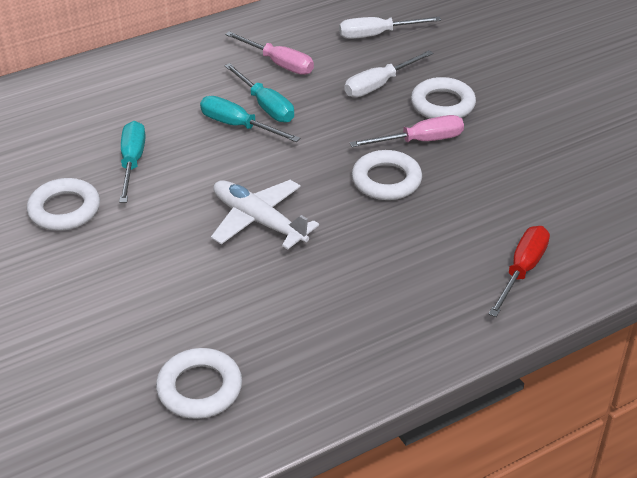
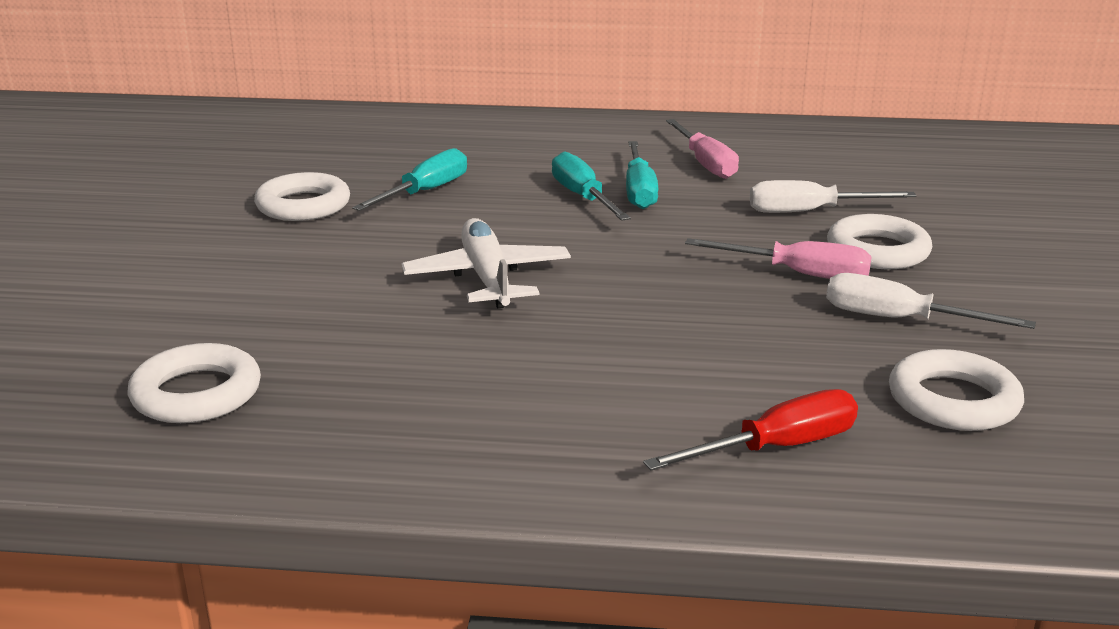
camera: 35 degrees right, 15 degrees down
(377, 35) = (867, 171): white screwdriver -> white screwdriver (899, 319)
(386, 180) = (699, 294): white ring -> white ring (953, 400)

